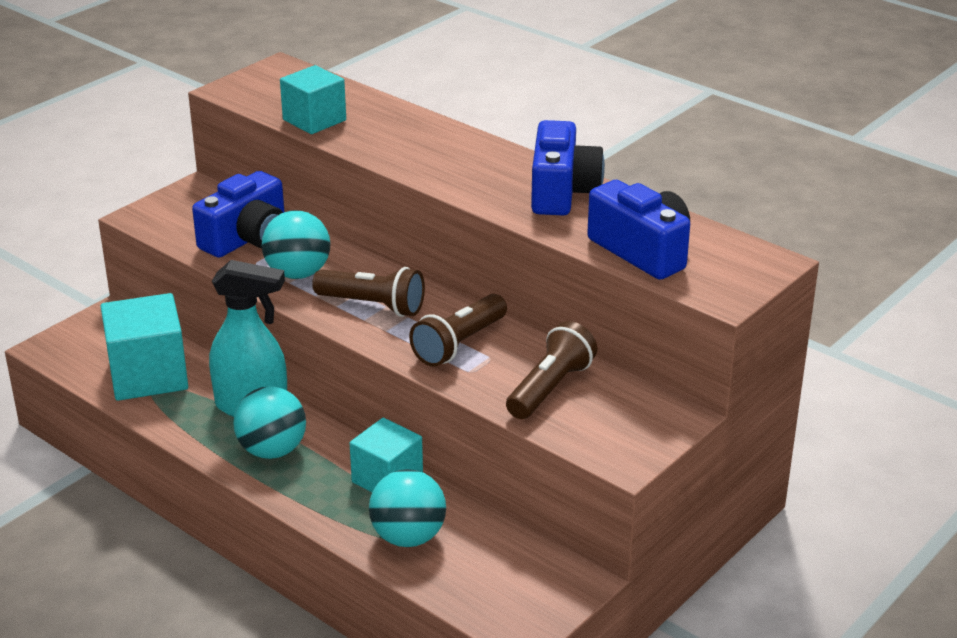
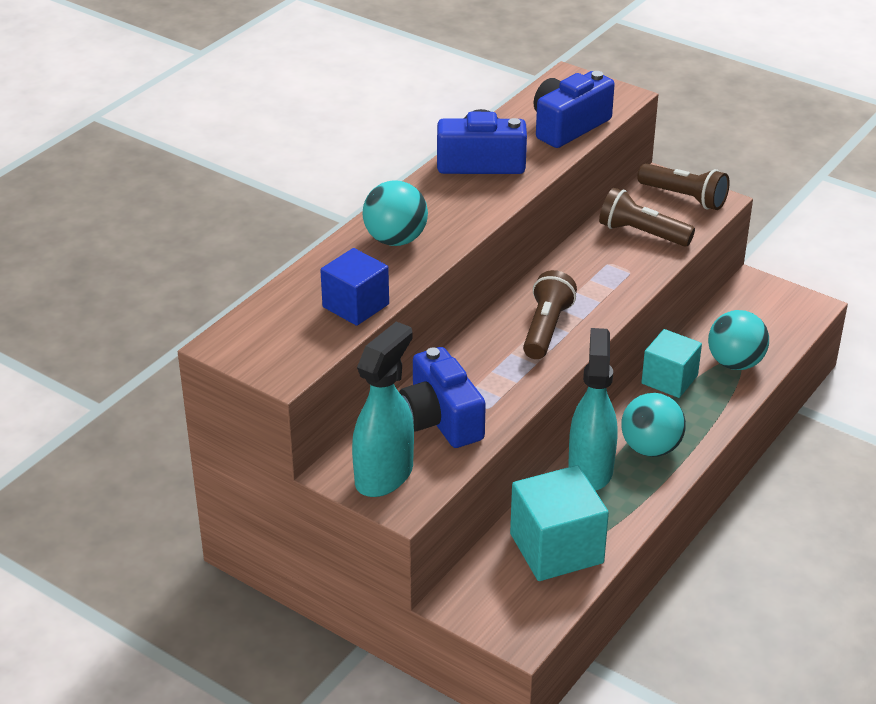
camera: 95 degrees left, 5 degrees up
(182, 209) = (384, 475): none -> turquoise spray bottle
(247, 238) = (440, 419): blue camera -> blue camera turned 150 degrees counterclockwise
(298, 273) = (500, 378): turquoise ball -> turquoise ball (395, 240)
(314, 120) = (355, 305): turquoise cube -> blue cube
(459, 344) = (594, 279): brown flashlight -> brown flashlight (684, 198)

